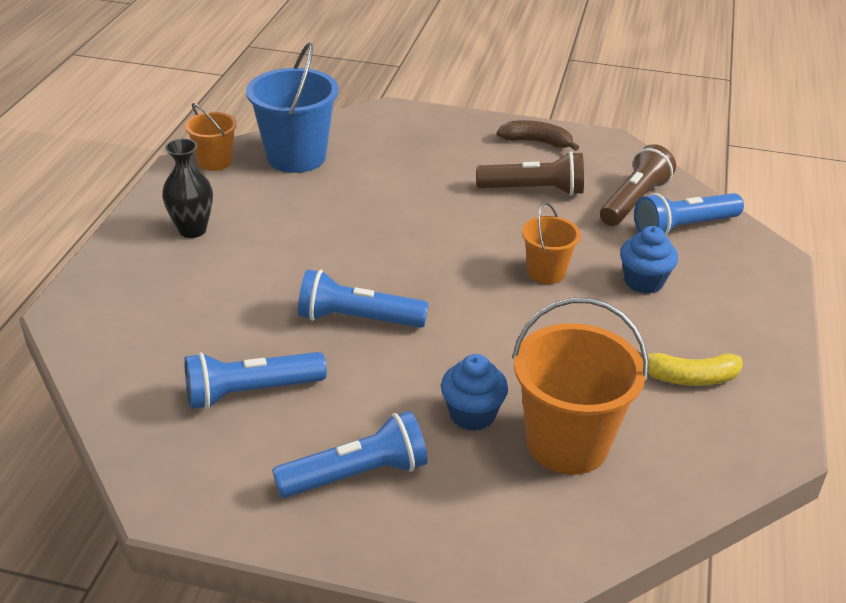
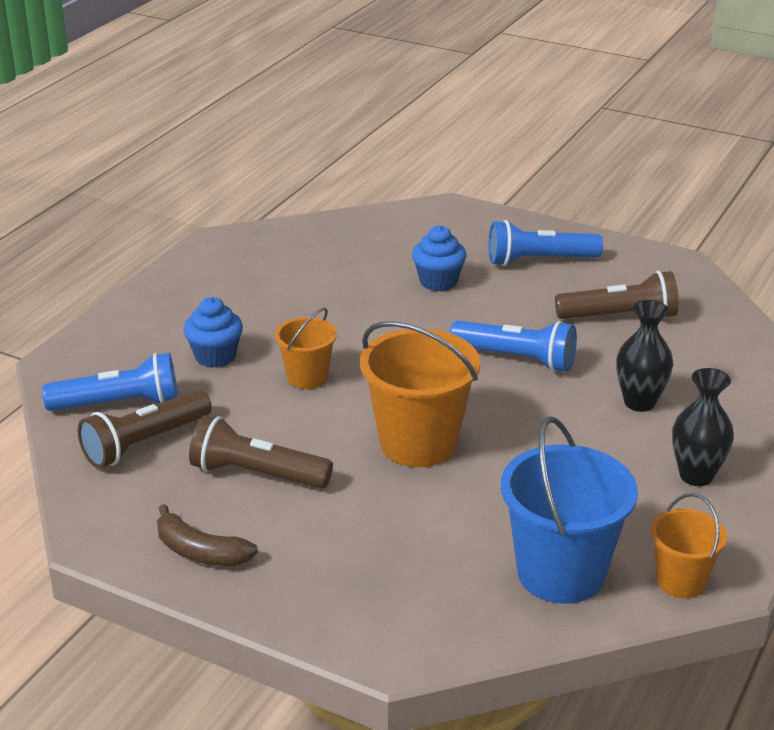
camera: 165 degrees left, 5 degrees down
(235, 288) = (639, 402): none -> black vase
(250, 392) = (620, 316): blue flashlight -> brown flashlight
(567, 443) = (374, 258): orange bucket -> orange bucket (418, 443)
(689, 377) = (244, 283): yellow banana -> none

